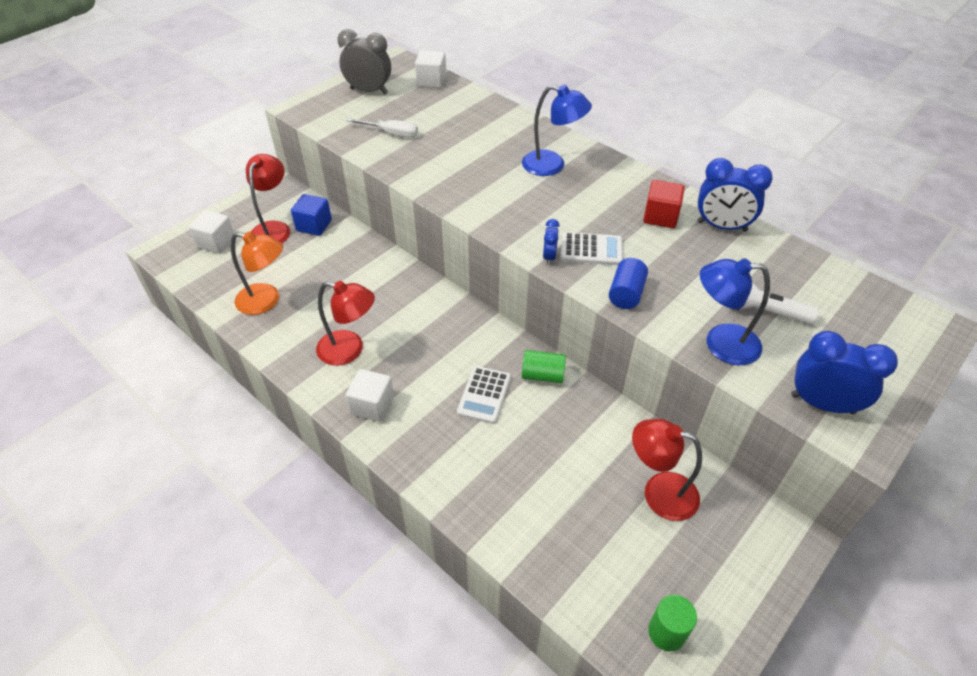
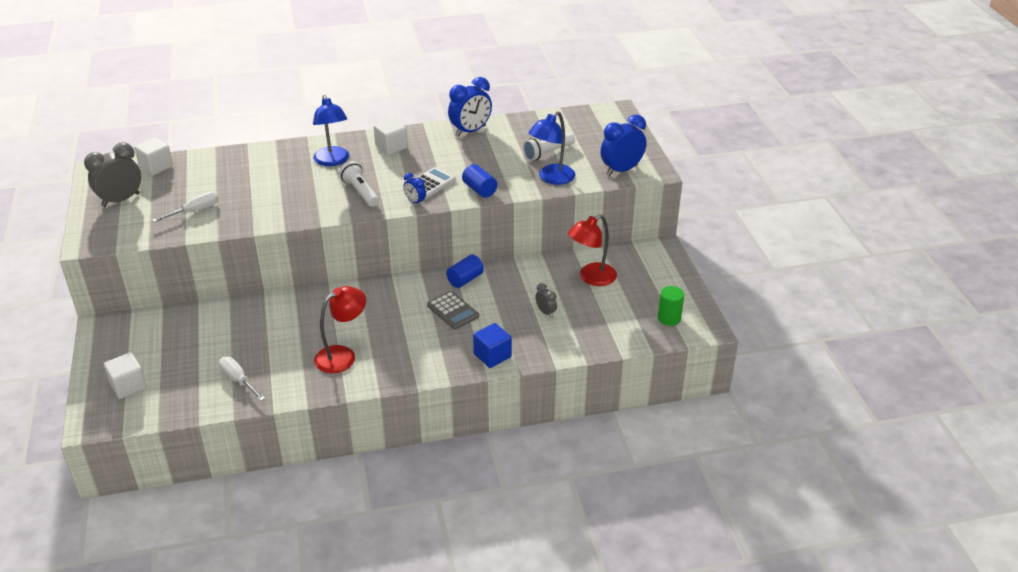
camera: 55 degrees left, 10 degrees down
(266, 301) = (238, 380): orange lamp -> white screwdriver
(274, 228) = (156, 347): red lamp -> none
(314, 225) = (184, 323): blue cube -> blue cube (492, 355)
(372, 405) = (405, 364): white cube -> white cube (391, 147)
(484, 395) = (453, 311): white calculator -> grey calculator
(524, 210) = (360, 192): none -> white flashlight
(543, 375) = (465, 279): green cylinder -> blue cylinder
(552, 165) = (333, 161): blue lamp -> blue lamp turned 105 degrees clockwise
(555, 482) = (546, 312): none -> grey clock
(660, 216) = (435, 146): red cube -> none

